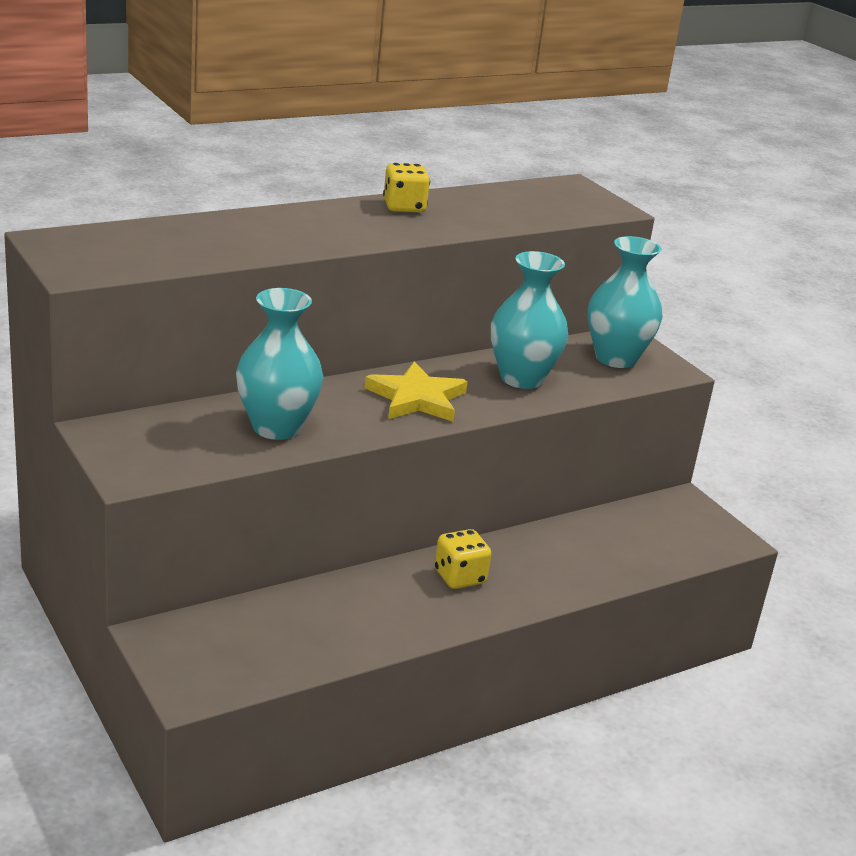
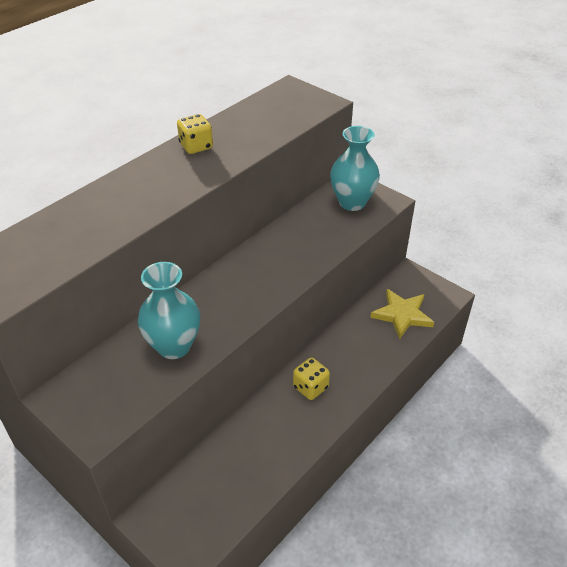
camera: 15 degrees left, 15 degrees up
(416, 398) = (250, 283): yellow star -> yellow star (402, 315)
(521, 378) = (305, 241): turquoise vase -> none

